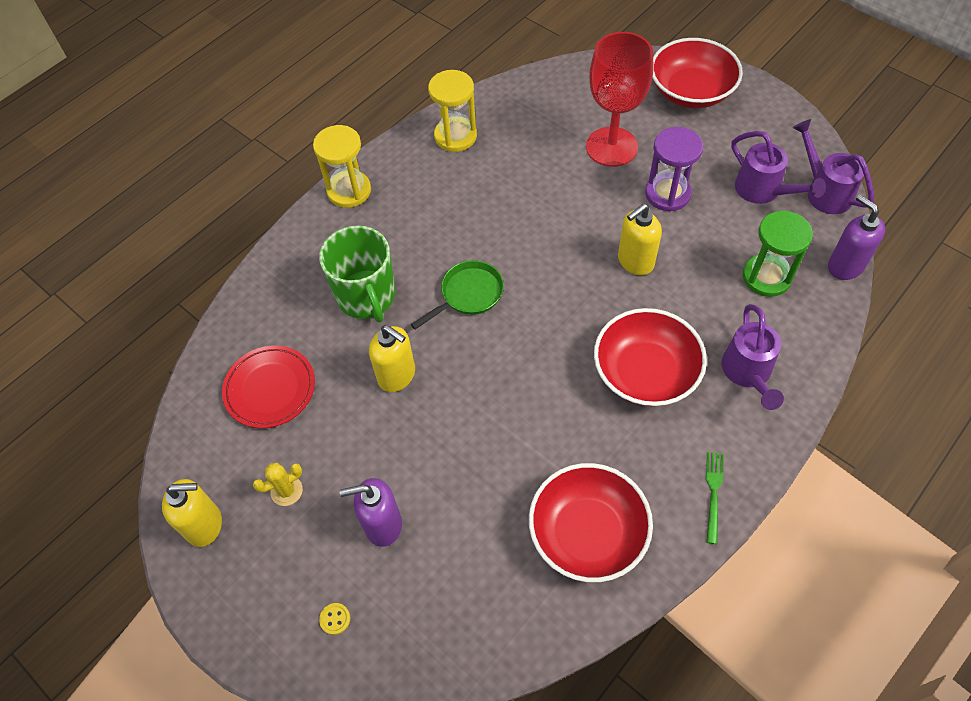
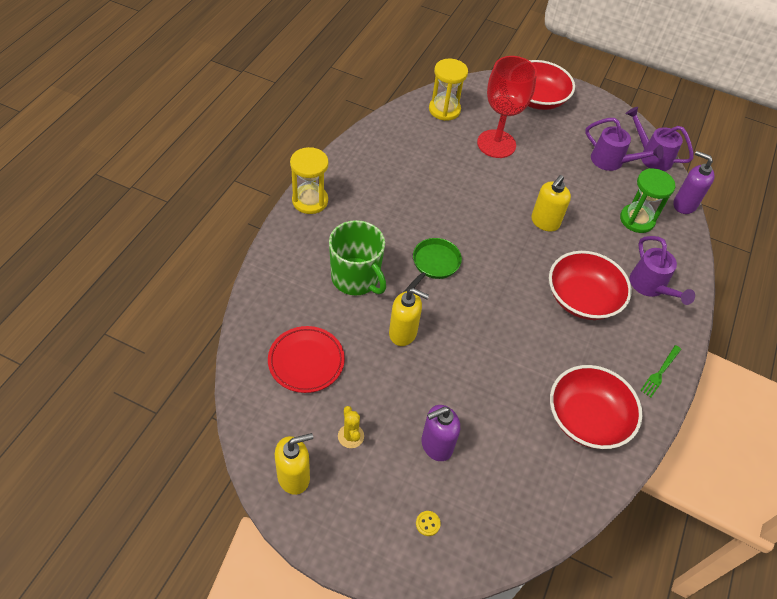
camera: 25 degrees left, 5 degrees down
(286, 491) = (350, 436): yellow cactus -> yellow cactus turned 60 degrees counterclockwise
(455, 136) = (377, 150): yellow hourglass -> yellow hourglass (444, 110)
(667, 194) = (548, 172): purple hourglass -> none
(713, 493) = (660, 372): green fork -> green fork turned 135 degrees counterclockwise

